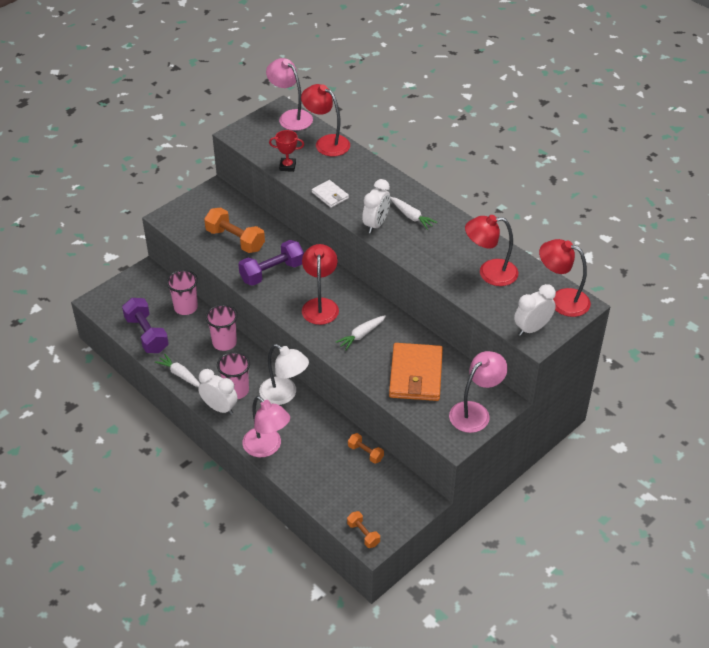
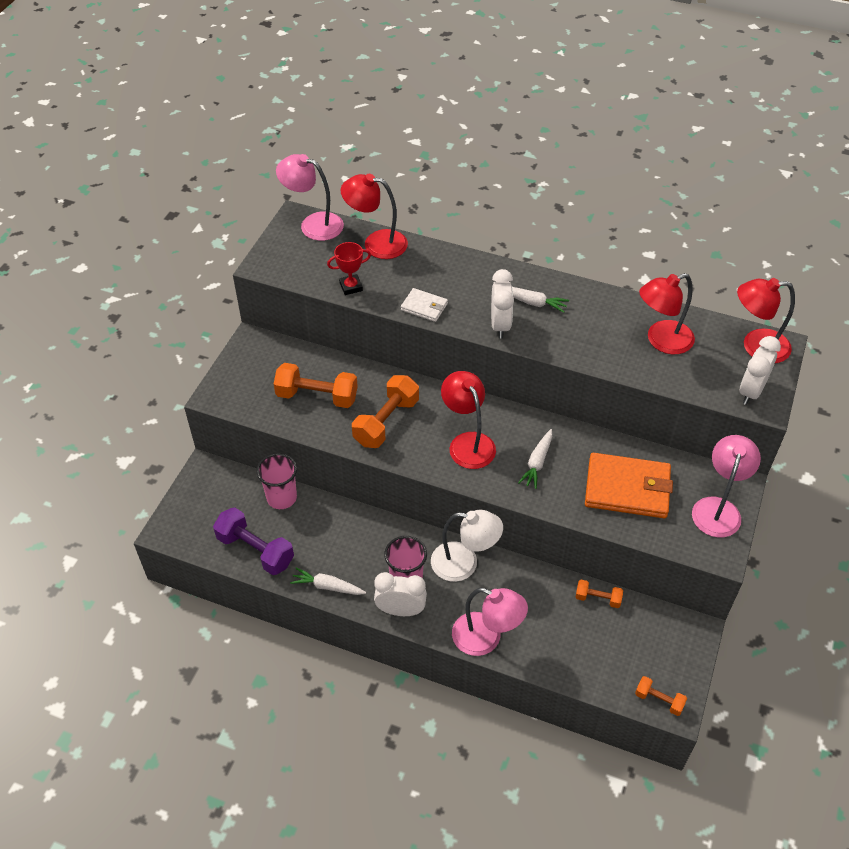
camera: 25 degrees left, 5 degrees up
(224, 342) = (355, 525): pink cup -> none
(272, 272) = (386, 422): purple dumbbell -> orange dumbbell
(416, 375) = (627, 488): orange wallet -> orange wallet turned 60 degrees counterclockwise

